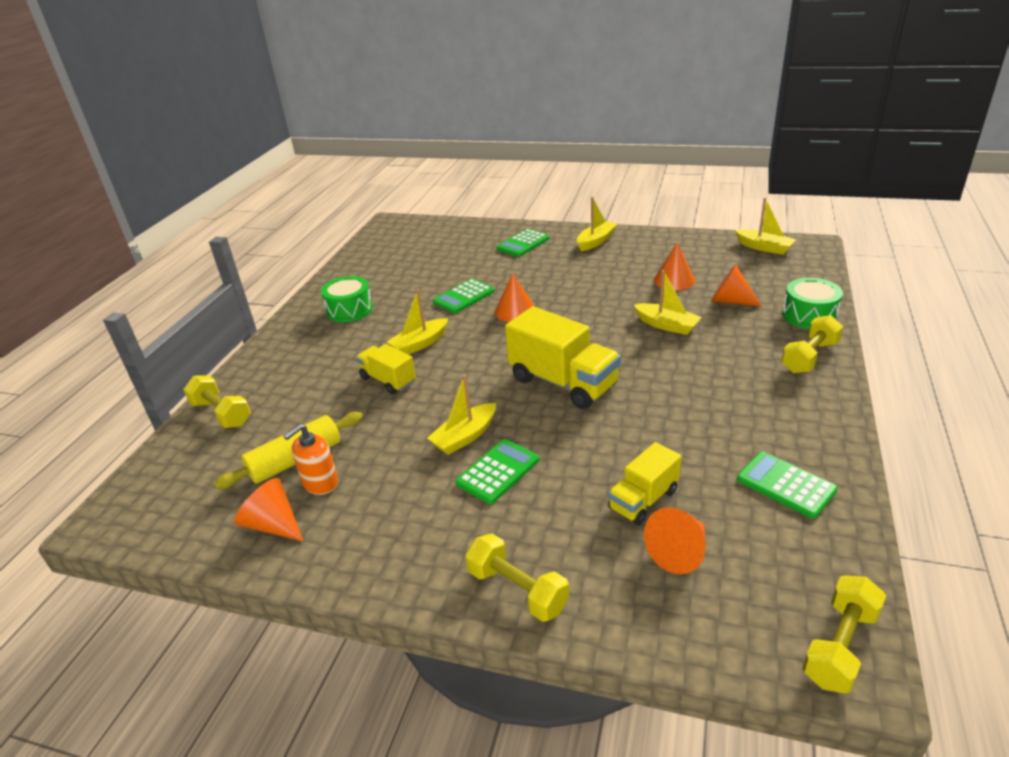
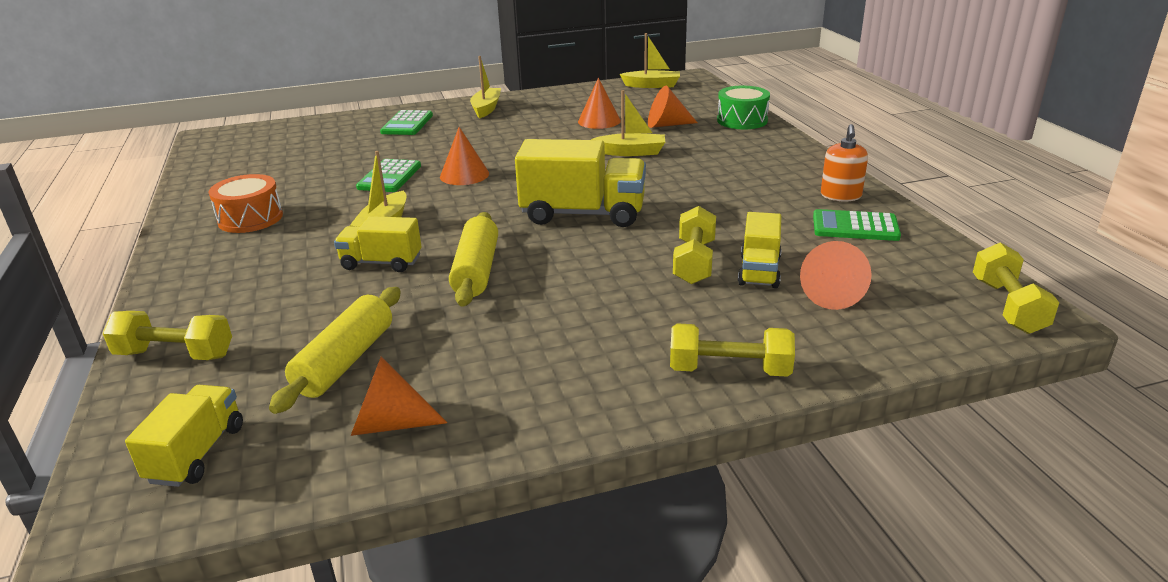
camera: 35 degrees left, 5 degrees down
(171, 497) = (197, 453): none -> yellow truck
(320, 483) = (405, 369): orange soap dispenser -> orange soap dispenser (840, 196)
(349, 310) = (250, 218): green drum -> orange drum
(438, 412) = (476, 271): none -> yellow rolling pin
(465, 436) = (531, 280): yellow boat -> none
(498, 472) = (601, 295): green calculator -> none
(809, 357) = (774, 146): yellow dumbbell -> yellow dumbbell (694, 262)

